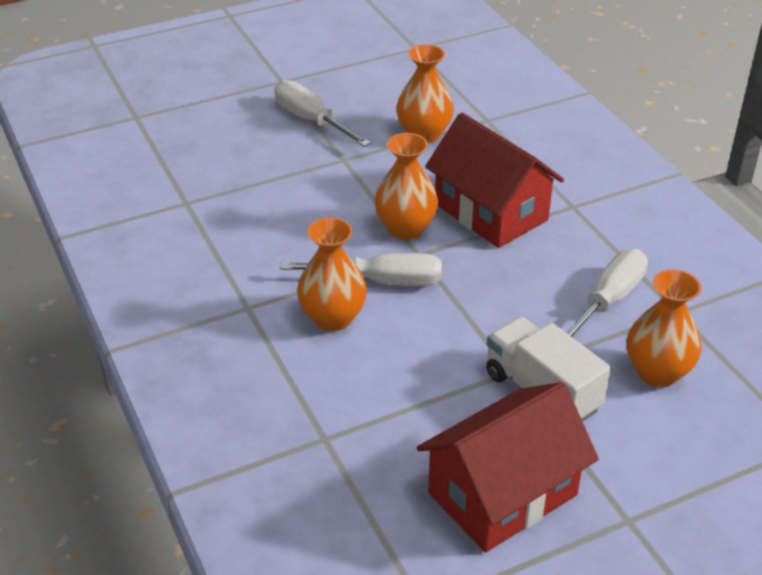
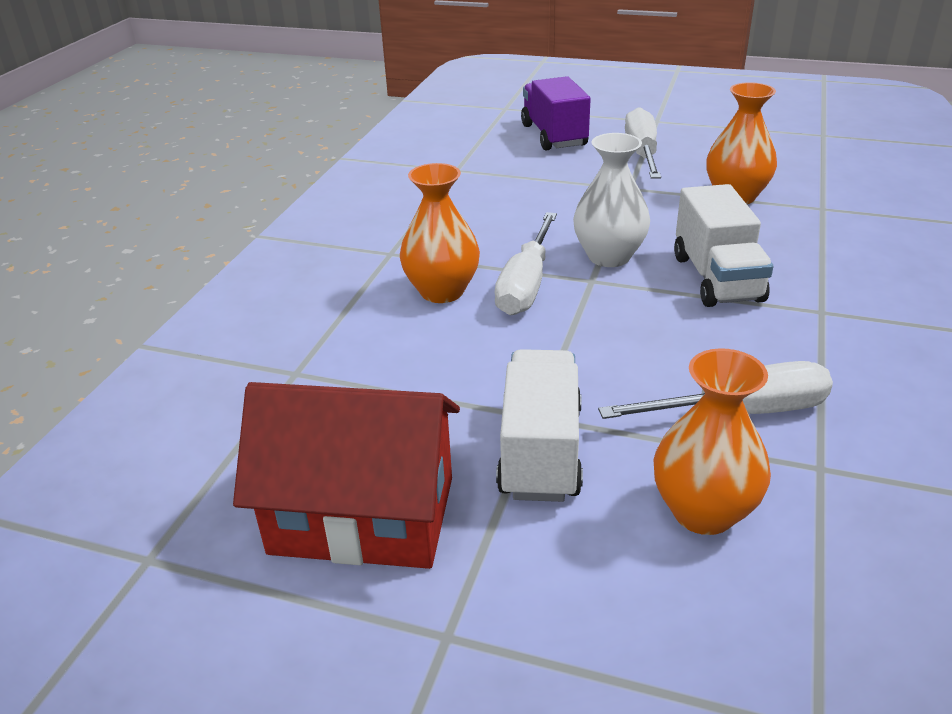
camera: 45 degrees right, 5 degrees down
(219, 131) = (553, 135): none -> purple truck
(382, 281) = (526, 285): white screwdriver -> white screwdriver turned 60 degrees clockwise
(405, 229) = (609, 256): orange vase -> white vase
(491, 212) = (717, 278): red house -> white truck

